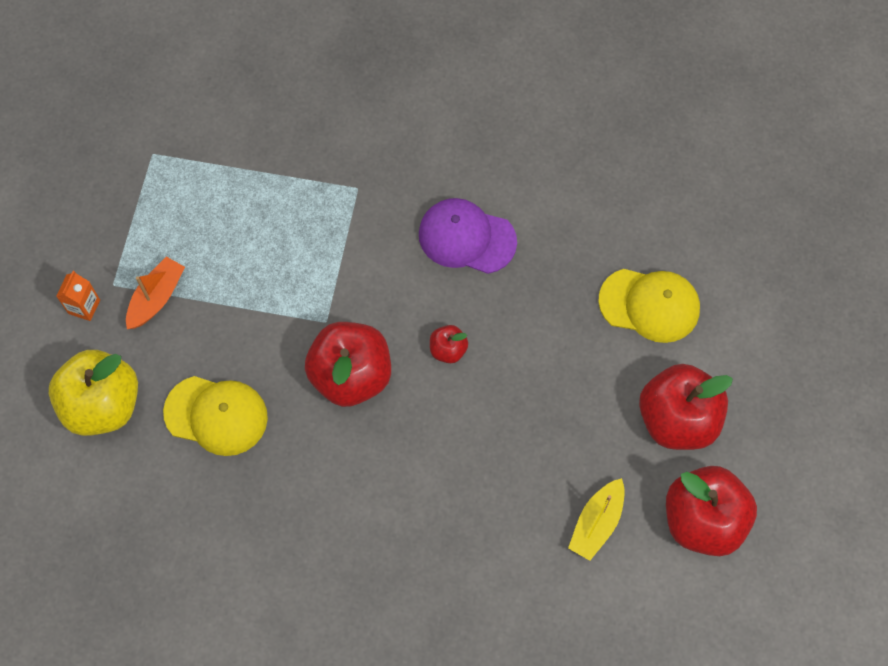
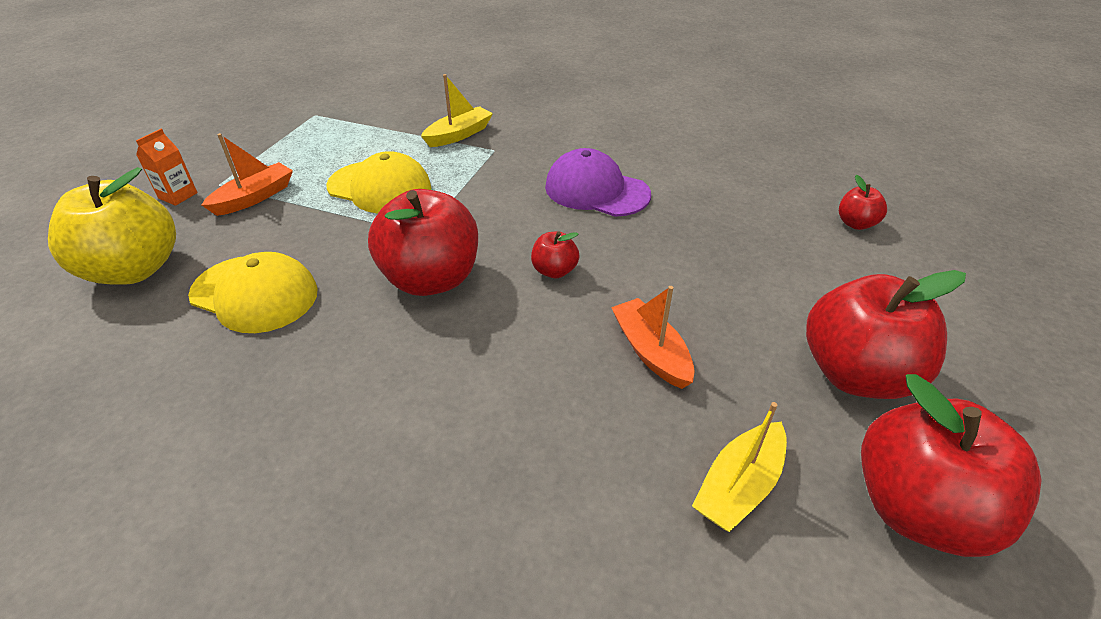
camera: 10 degrees right, 25 degrees down
(315, 167) = (458, 135): none -> yellow boat
(533, 423) = (651, 352): none -> orange boat
(649, 305) = (806, 261): yellow cap -> yellow cap (380, 187)
(694, 249) = (855, 223): none -> red apple

